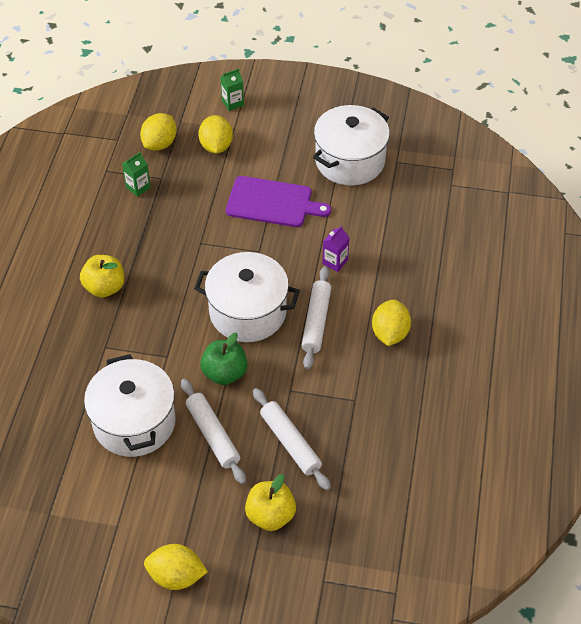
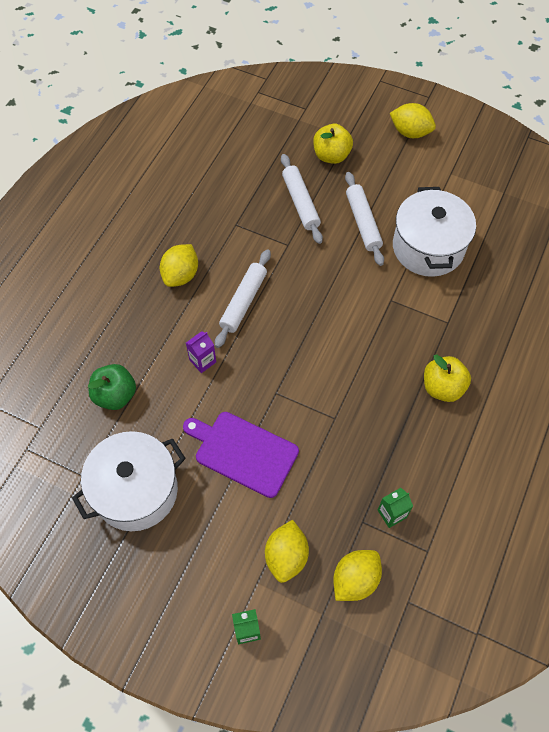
camera: 165 degrees left, 10 degrees up
(225, 373) = (341, 272): green apple -> green apple (115, 395)
(248, 312) = (305, 326): white pot -> none

